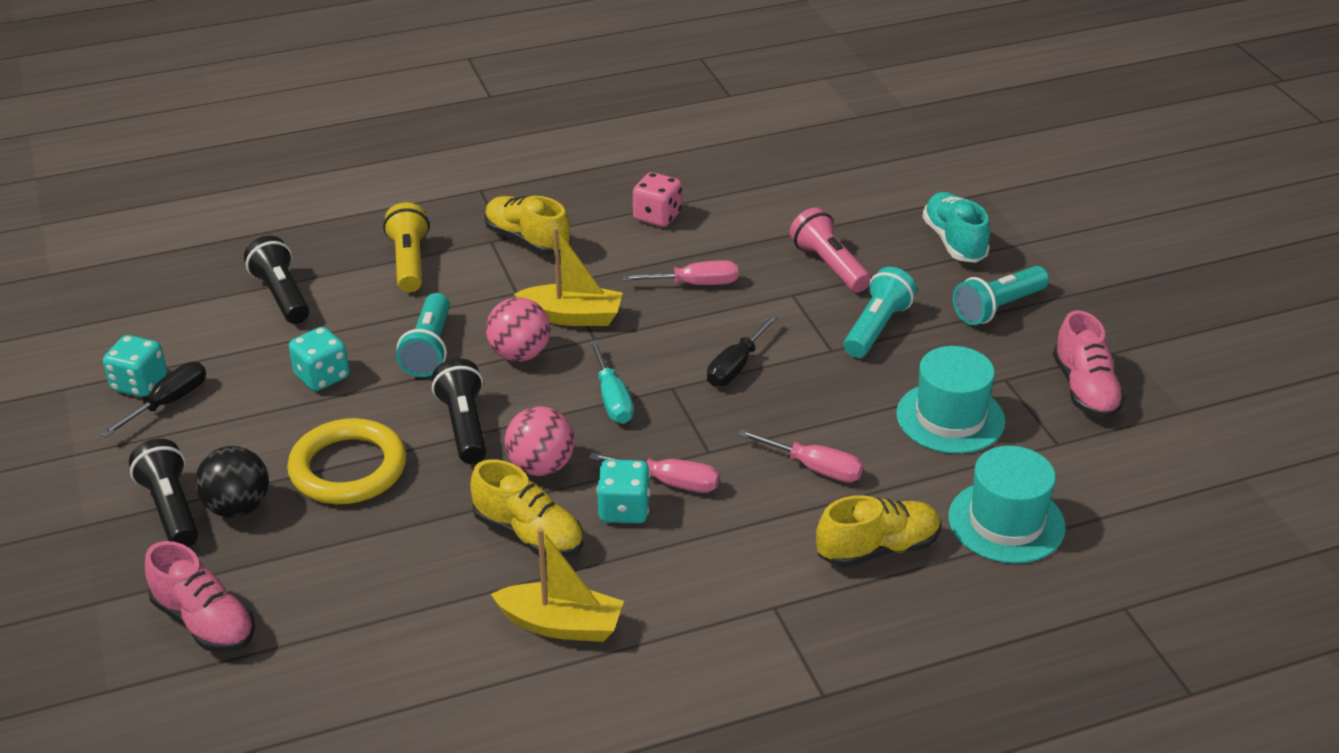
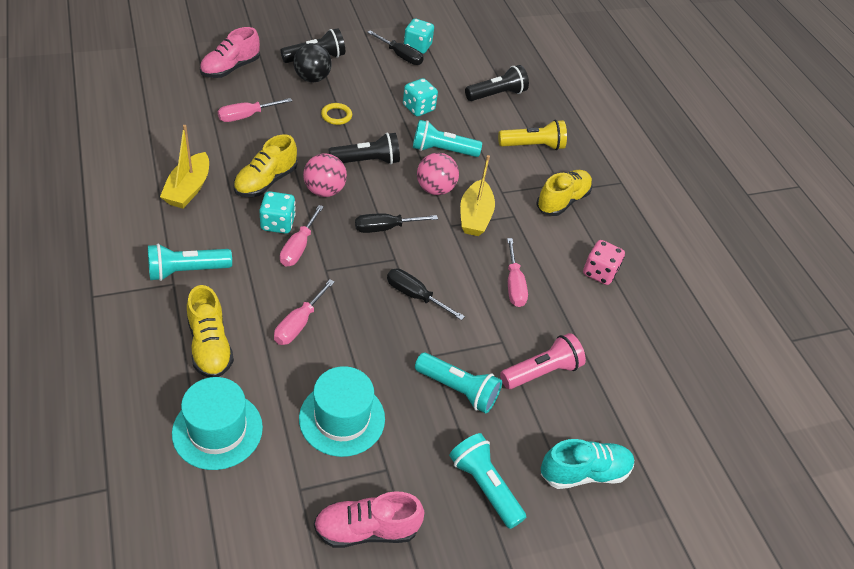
camera: 85 degrees right, 10 degrees up
(348, 468) = (336, 116): yellow ring -> yellow ring, size x0.47
(356, 579) = (246, 116): none -> pink screwdriver
(612, 399) = (385, 228): turquoise screwdriver -> black screwdriver
(745, 595) = (187, 271): none -> turquoise flashlight

